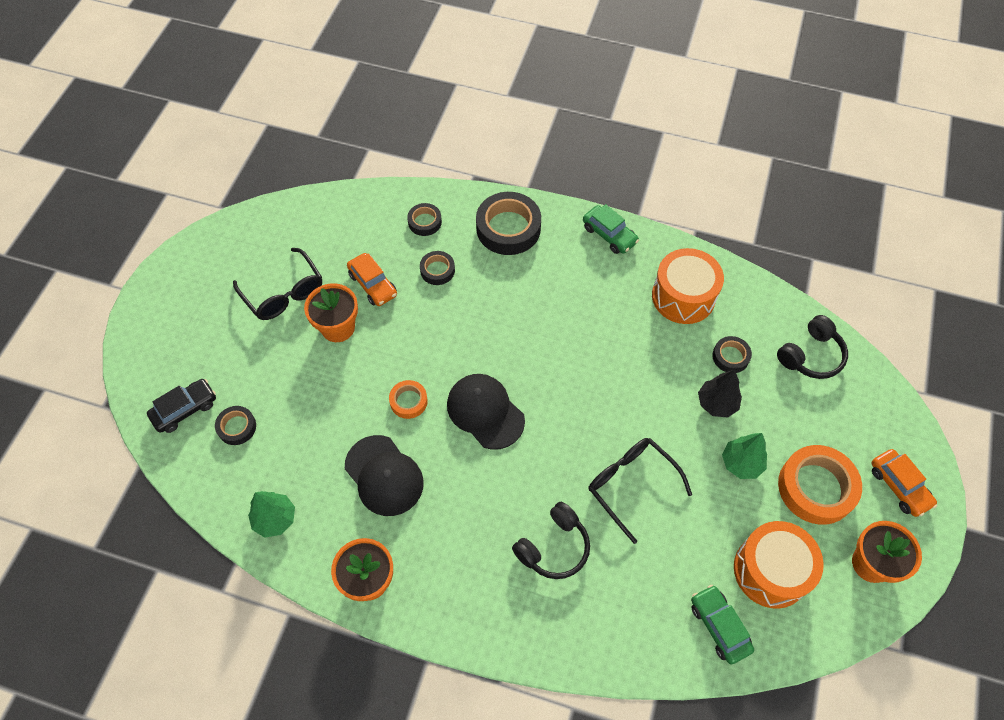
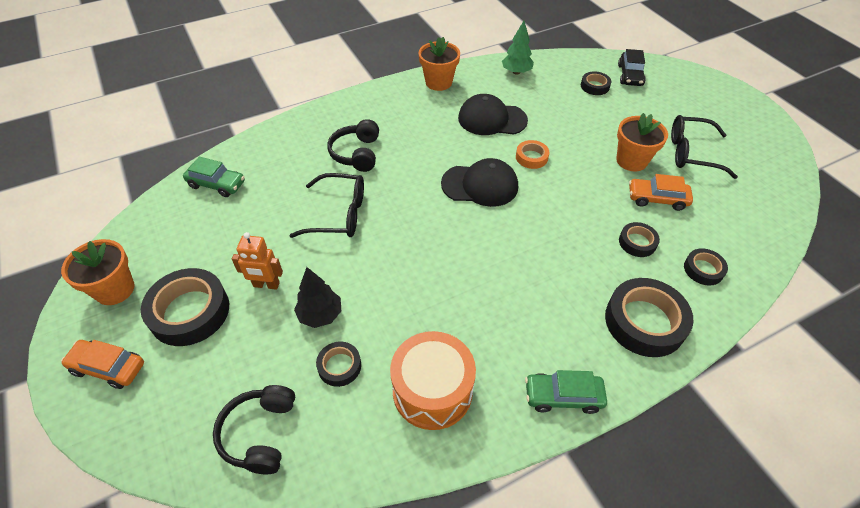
camera: 135 degrees right, 10 degrees down
(741, 463) = (266, 285): green tree -> orange robot
(771, 570) = (197, 234): orange drum -> none
(816, 488) = (189, 311): orange tape -> black tape

